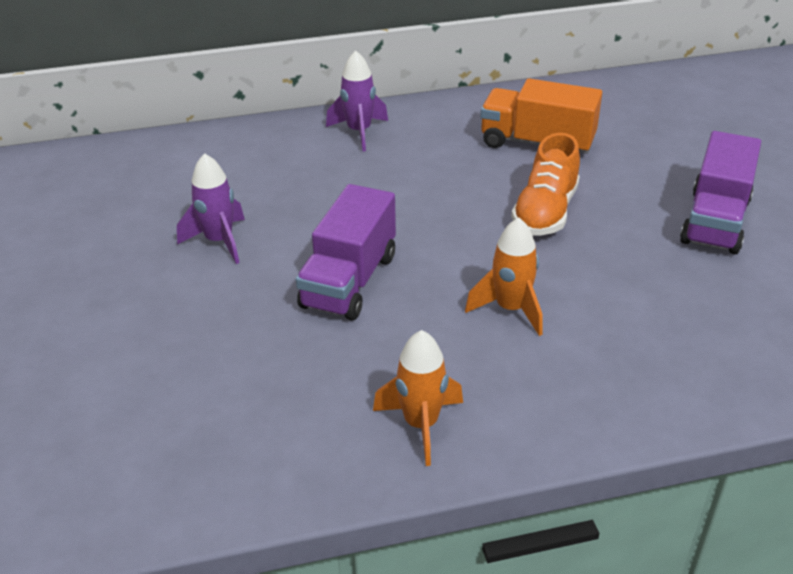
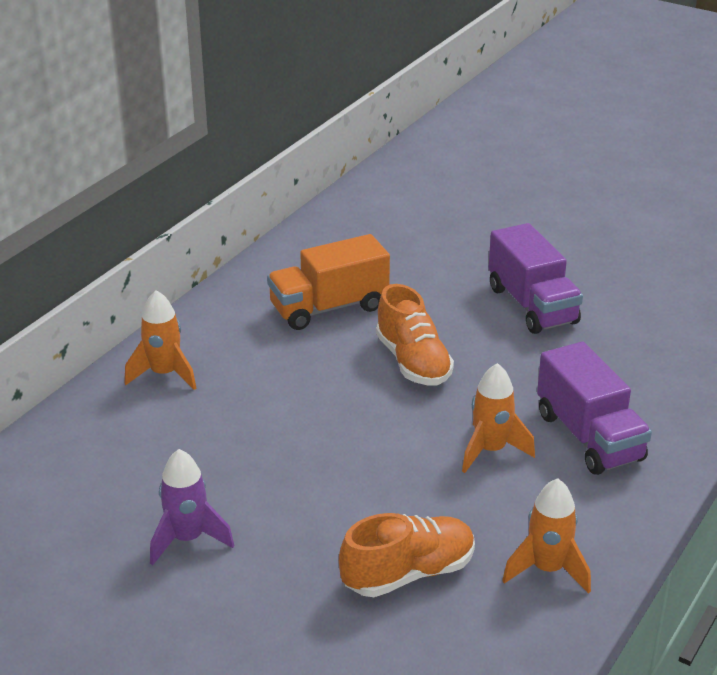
camera: 45 degrees left, 5 degrees down
(317, 355) = (408, 573): none -> orange shoe
(349, 281) = (347, 503): purple truck -> purple truck (589, 437)
(359, 132) = (164, 374): purple rocket -> orange rocket

